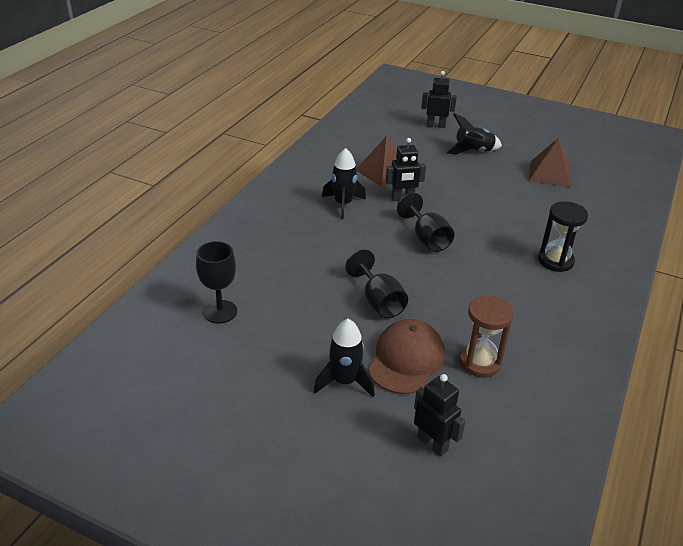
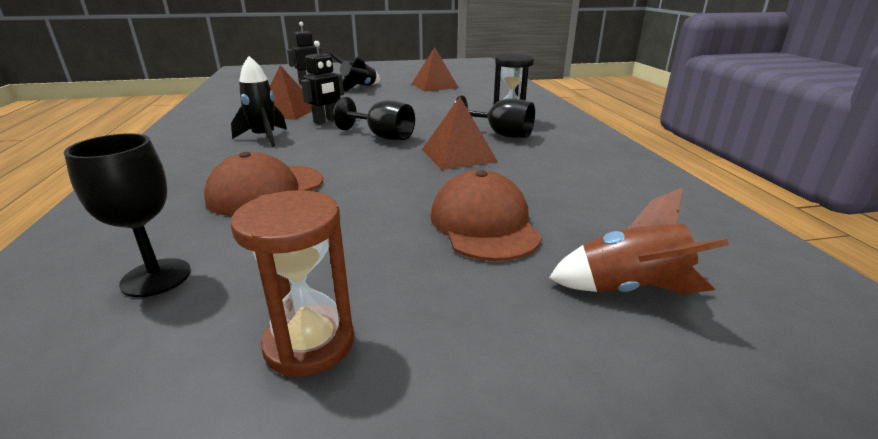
camera: 35 degrees left, 10 degrees down
(307, 266) = (266, 190): none -> brown cap
(345, 382) = (440, 276): black rocket -> none
(379, 302) = (390, 190): black goblet -> black goblet (501, 134)
(432, 443) = (630, 289): black robot -> brown rocket
(461, 287) = (458, 155): none -> brown pyramid
(480, 362) = (556, 197): brown hourglass -> brown hourglass (309, 343)

